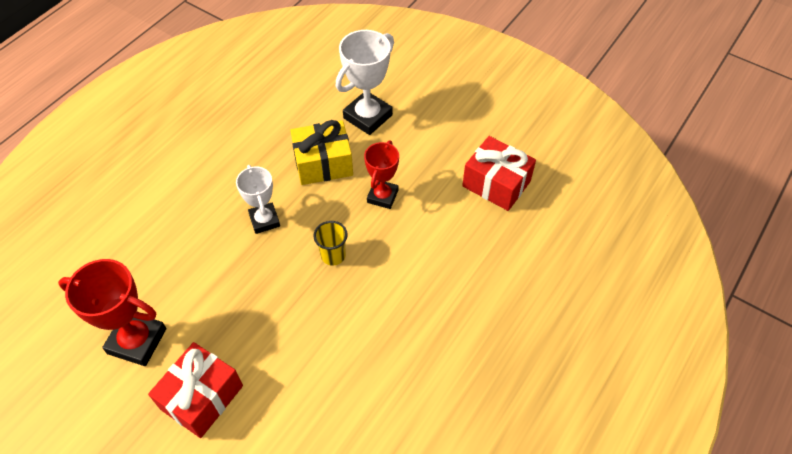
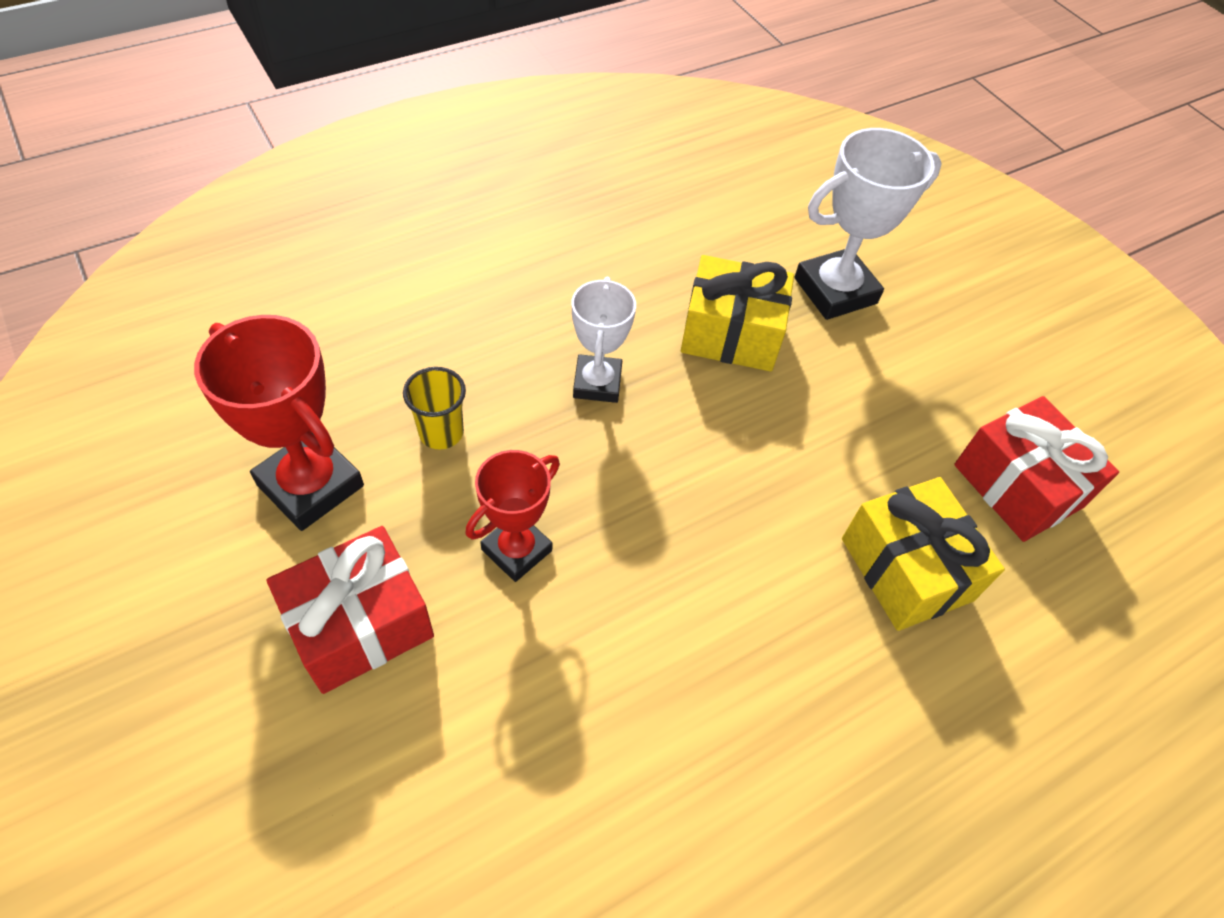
camera: 20 degrees right, 0 degrees up
(333, 255) = (682, 486): yellow cup -> yellow cup (441, 433)
(382, 196) = (807, 425): red trophy -> red trophy (516, 550)
(458, 249) = (906, 569): none -> yellow gift

